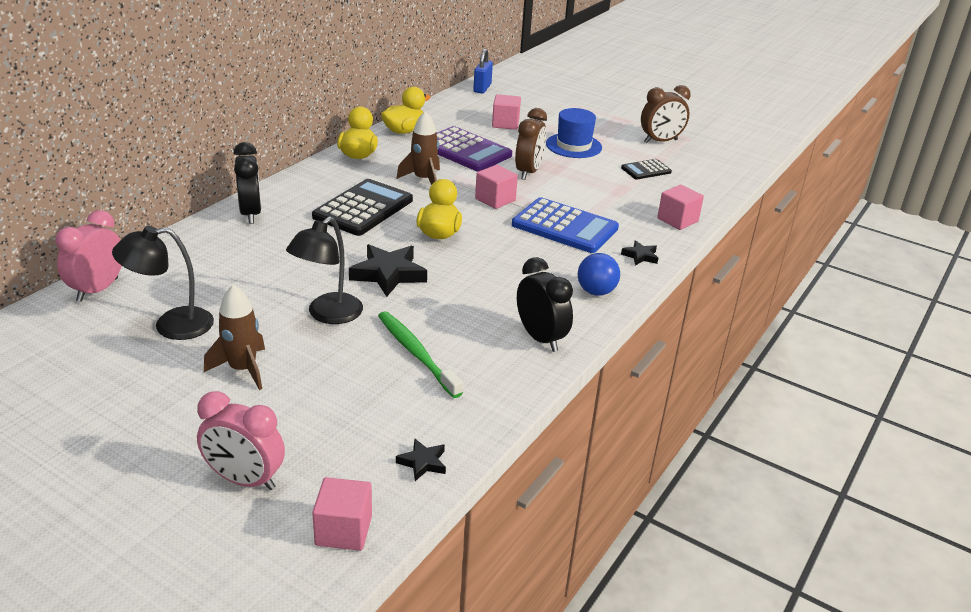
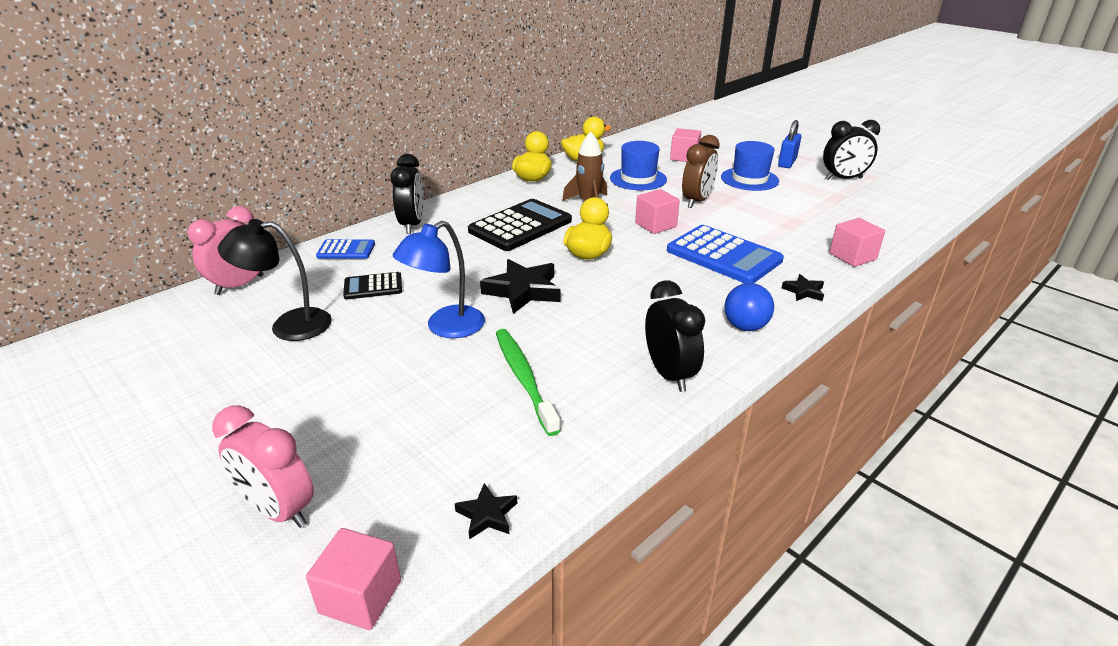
camera: 15 degrees right, 0 degrees up
(193, 245) = (346, 250): none -> blue calculator
(243, 369) = (336, 378): brown rocket -> none
(328, 315) = (446, 327): black lamp -> blue lamp
(465, 150) = (638, 179): purple calculator -> blue hat
(482, 88) = (669, 127): blue padlock -> blue padlock (787, 163)
(646, 170) = (823, 205): black calculator -> black calculator (373, 287)
(660, 141) = (843, 179): brown clock -> black clock

